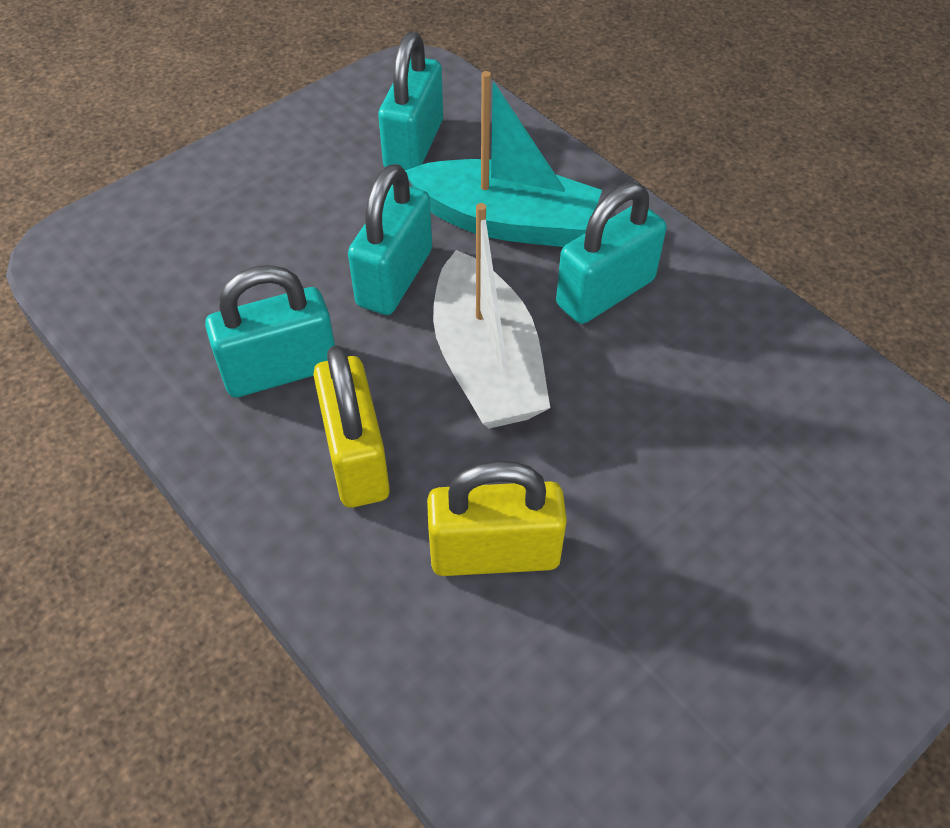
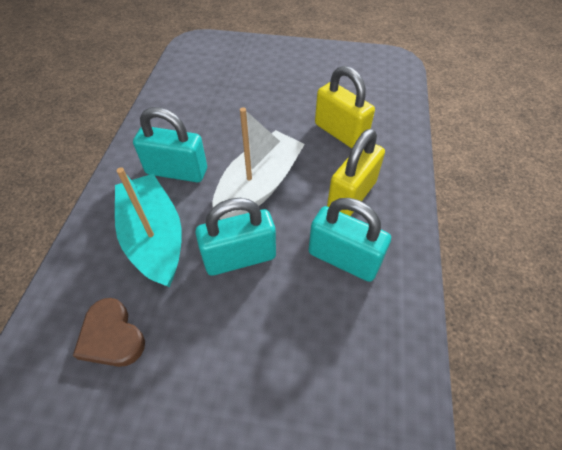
camera: 130 degrees left, 0 degrees up
(414, 145) = (111, 336): turquoise padlock -> brown heart

